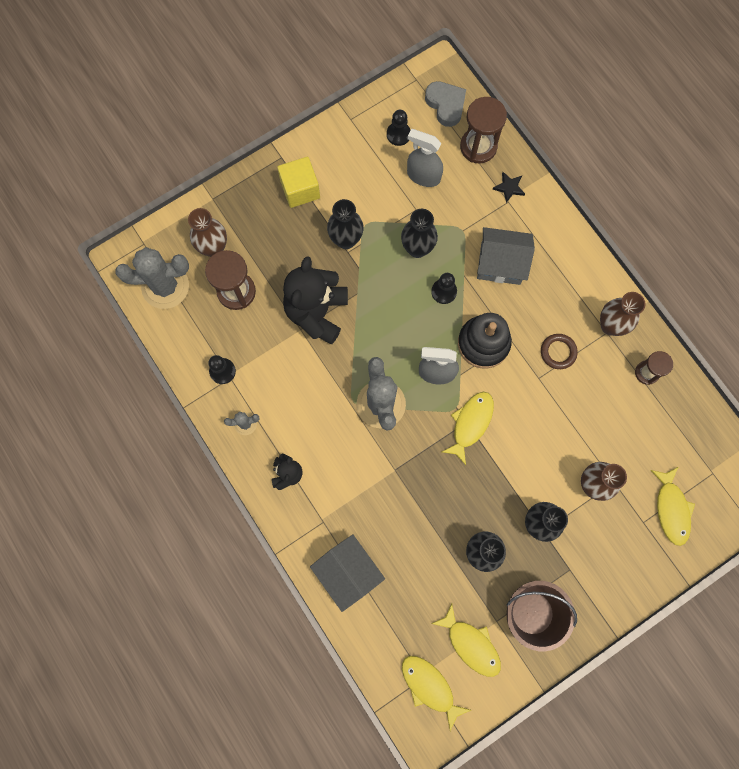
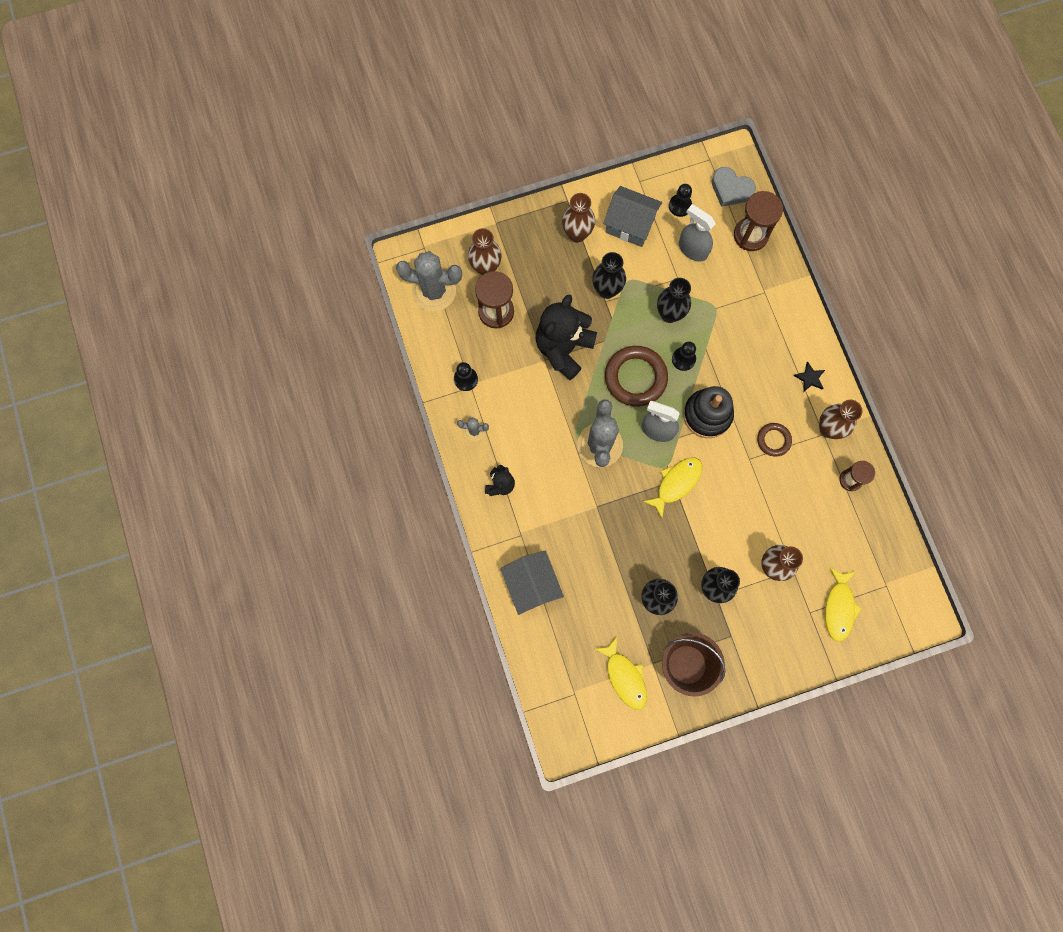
camera: 15 degrees right, 0 degrees up
(300, 189) = (577, 234): yellow cube -> brown vase
(399, 324) = (635, 378): none -> brown ring
(429, 687) = (578, 703): yellow fish -> none
(446, 105) = (731, 189): grey heart -> grey heart turned 135 degrees clockwise
(500, 264) = (742, 347): grey house -> grey house (630, 225)
(509, 187) = (769, 280): black star -> black star (810, 378)

